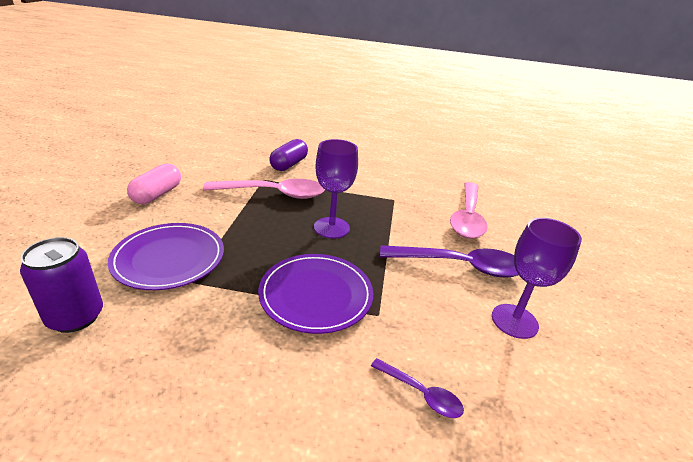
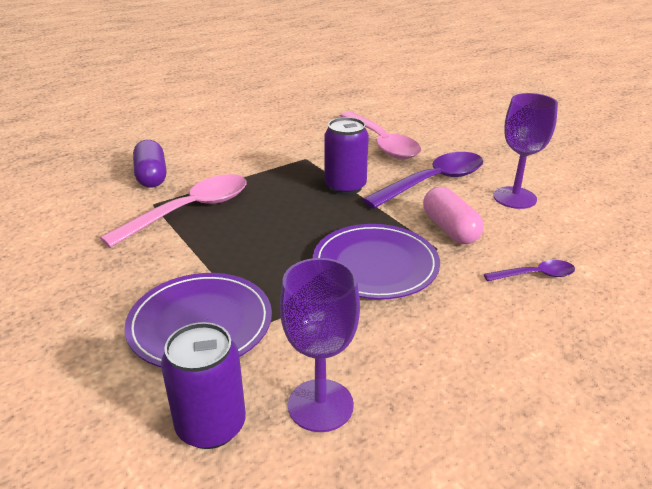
camera: 40 degrees left, 0 degrees up
(157, 194) = (59, 282): pink capsule -> pink capsule (450, 229)
(331, 228) = (296, 209): purple goblet -> purple goblet (320, 405)
(388, 232) = (345, 187): none -> purple can

